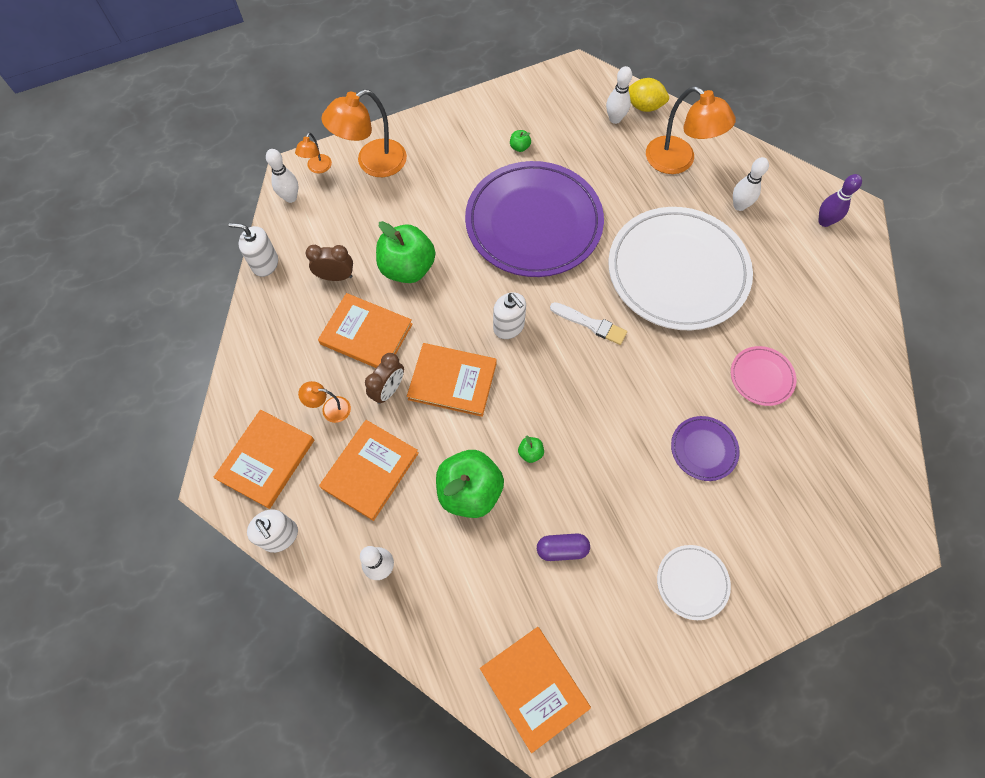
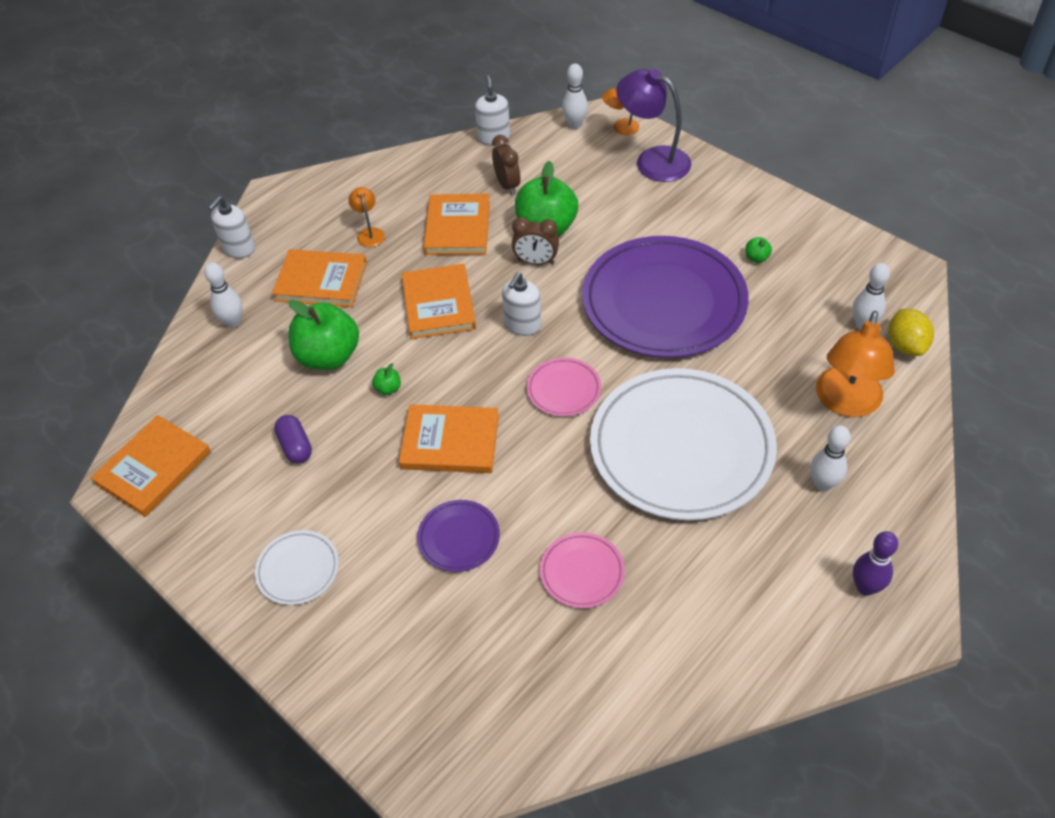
camera: 70 degrees right, 15 degrees down
(266, 459) = (304, 214): orange book -> orange book (450, 442)
(372, 163) = (652, 160): orange lamp -> purple lamp
(389, 390) = (407, 264): brown clock -> brown clock (536, 262)
(590, 324) = (563, 389): white brush -> pink plate

